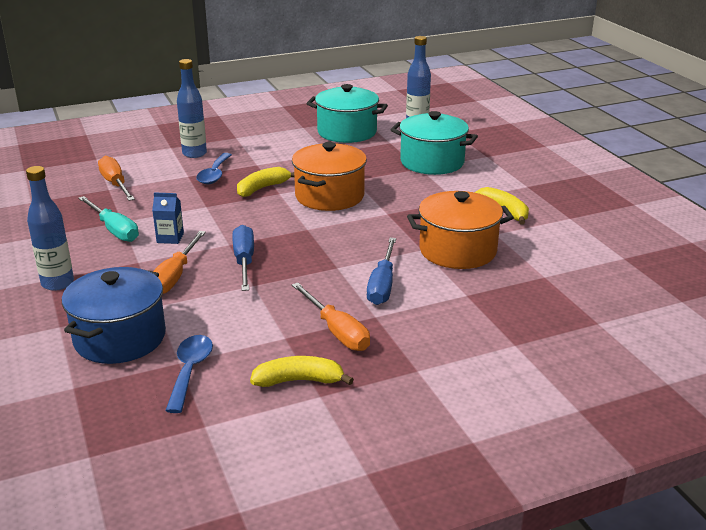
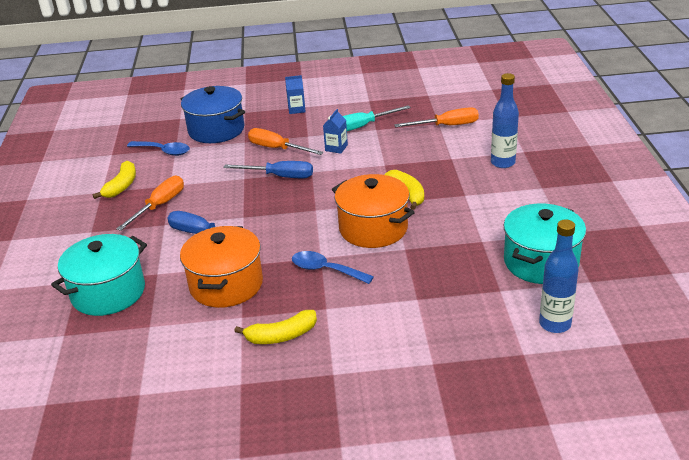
camera: 110 degrees right, 5 degrees up
(57, 283) = (296, 109): blue bottle -> blue carton
(214, 174) = (449, 171): blue spoon -> blue spoon (325, 270)
(336, 331) = (160, 205): orange screwdriver -> orange screwdriver turned 135 degrees clockwise
(432, 162) = (429, 311): turquoise pot -> turquoise pot (108, 292)

